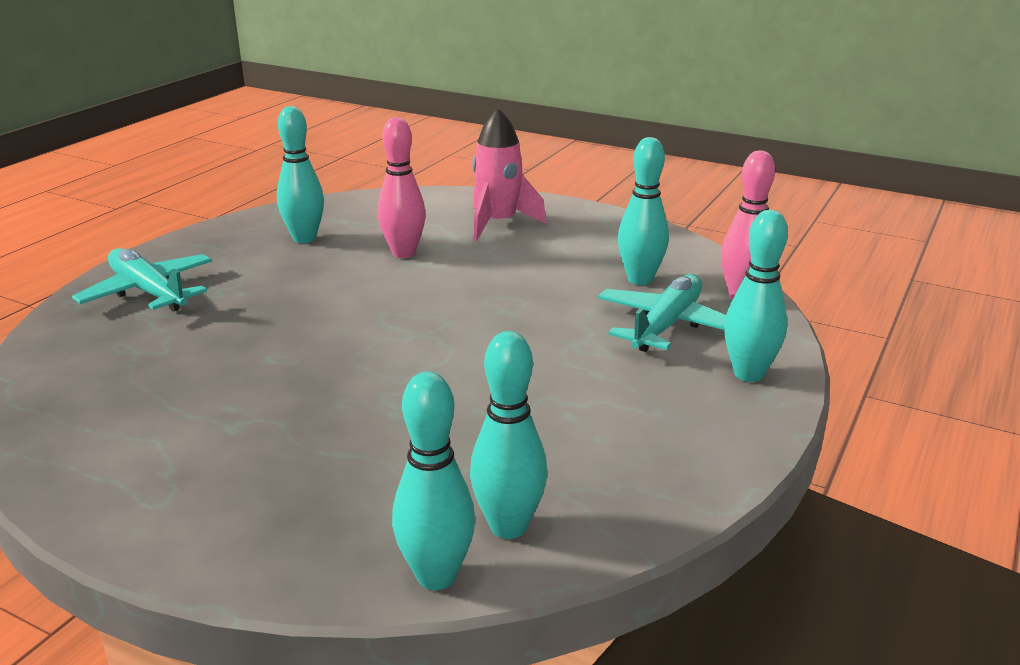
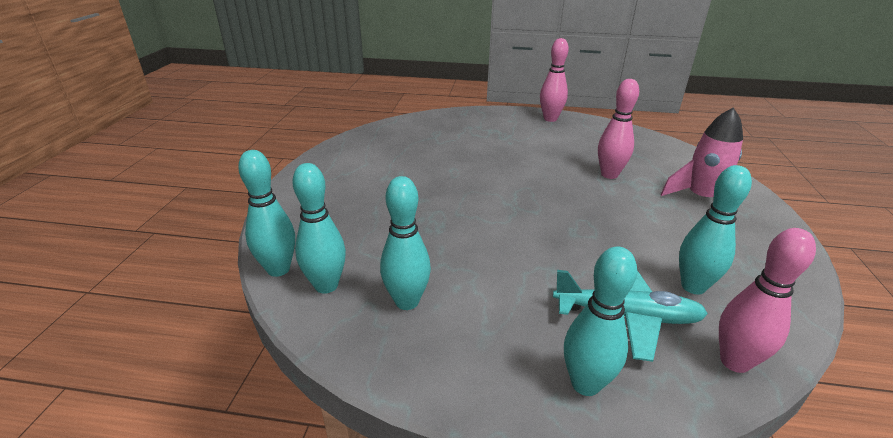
camera: 70 degrees right, 5 degrees up
(148, 292) = (489, 122): turquoise plane -> none
(202, 244) = (550, 119): none -> pink bowling pin
(304, 238) = (589, 141): turquoise bowling pin -> turquoise bowling pin (407, 301)

